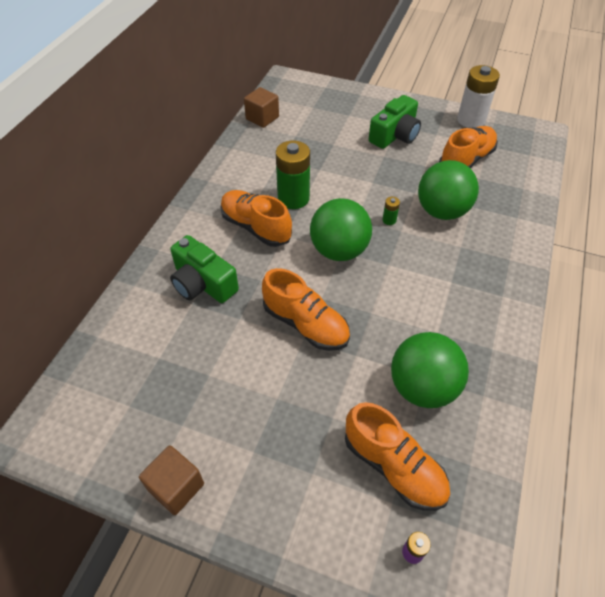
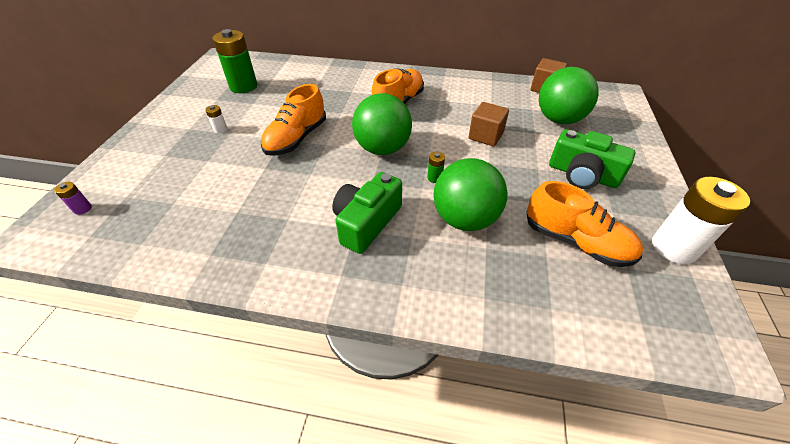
camera: 80 degrees right, 5 degrees down
(176, 487) = (173, 104): brown cube -> brown cube (485, 136)
(203, 283) = (334, 89): green camera -> green camera (366, 222)
(267, 409) = (220, 129): none -> white battery
(293, 198) = (441, 117): green battery -> green battery (243, 86)
(394, 466) = (155, 195): orange shoe -> none
(422, 387) = (226, 210): green ball -> green ball (559, 119)

